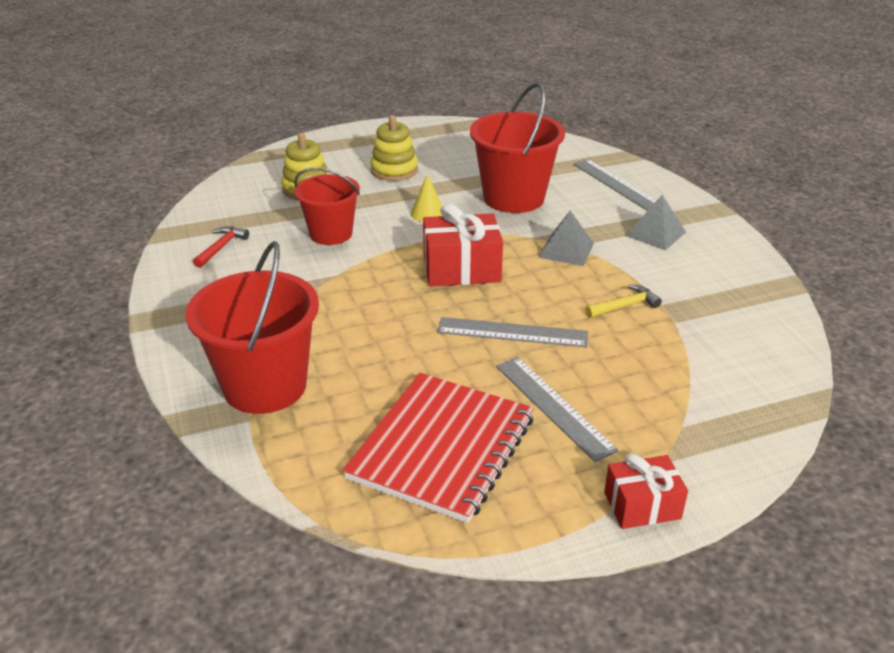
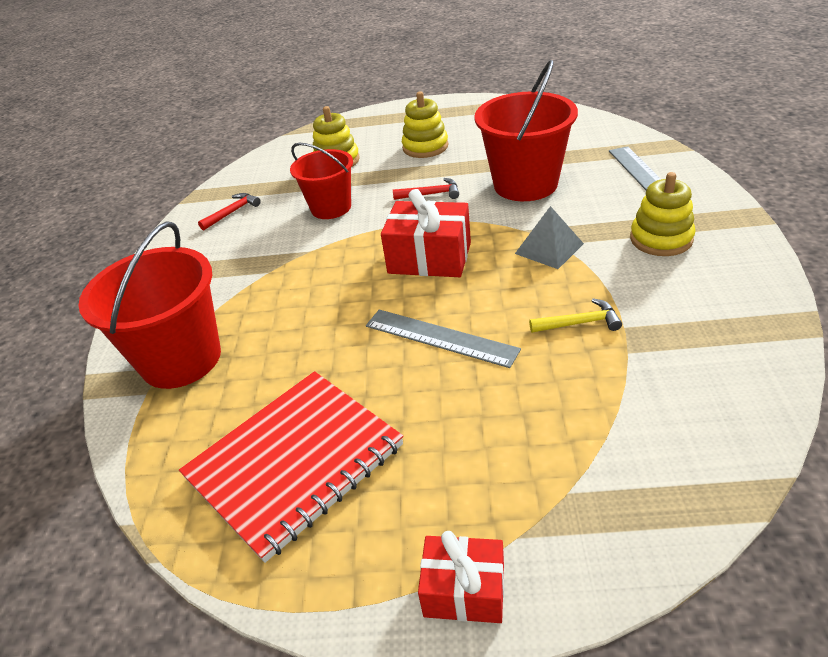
camera: 25 degrees right, 5 degrees up
(427, 213) = (431, 194): yellow cone -> red hammer
(553, 406) = (434, 435): grey ruler -> none
(655, 233) = (661, 239): grey pyramid -> yellow stacking toy

